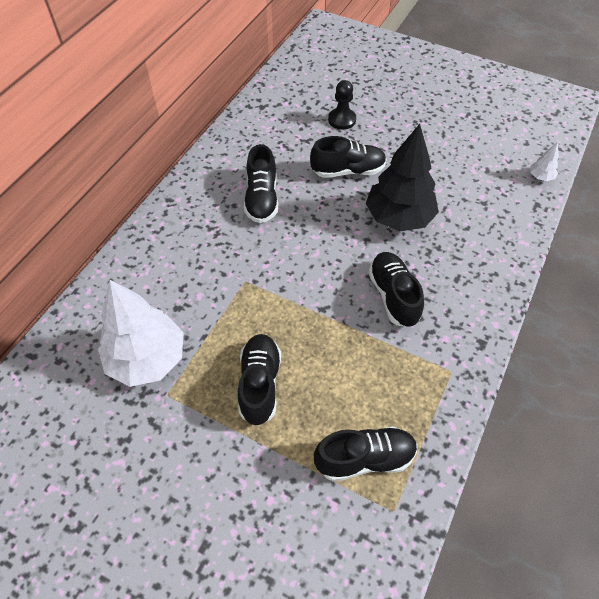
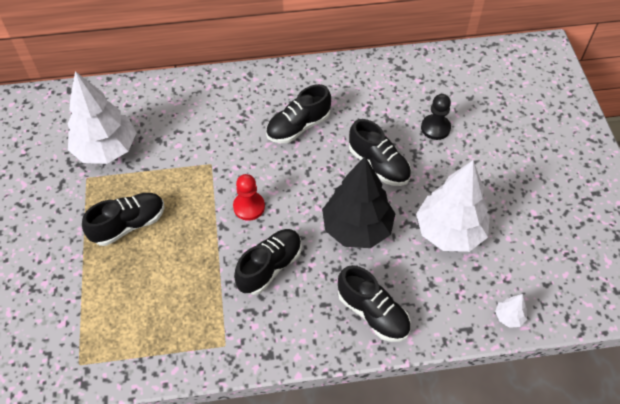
camera: 55 degrees right, 0 degrees up
(318, 278) = (249, 207): none -> red pawn
(365, 458) = (109, 324): black shoe -> black shoe (373, 313)
(444, 166) = (449, 231): none -> white tree

